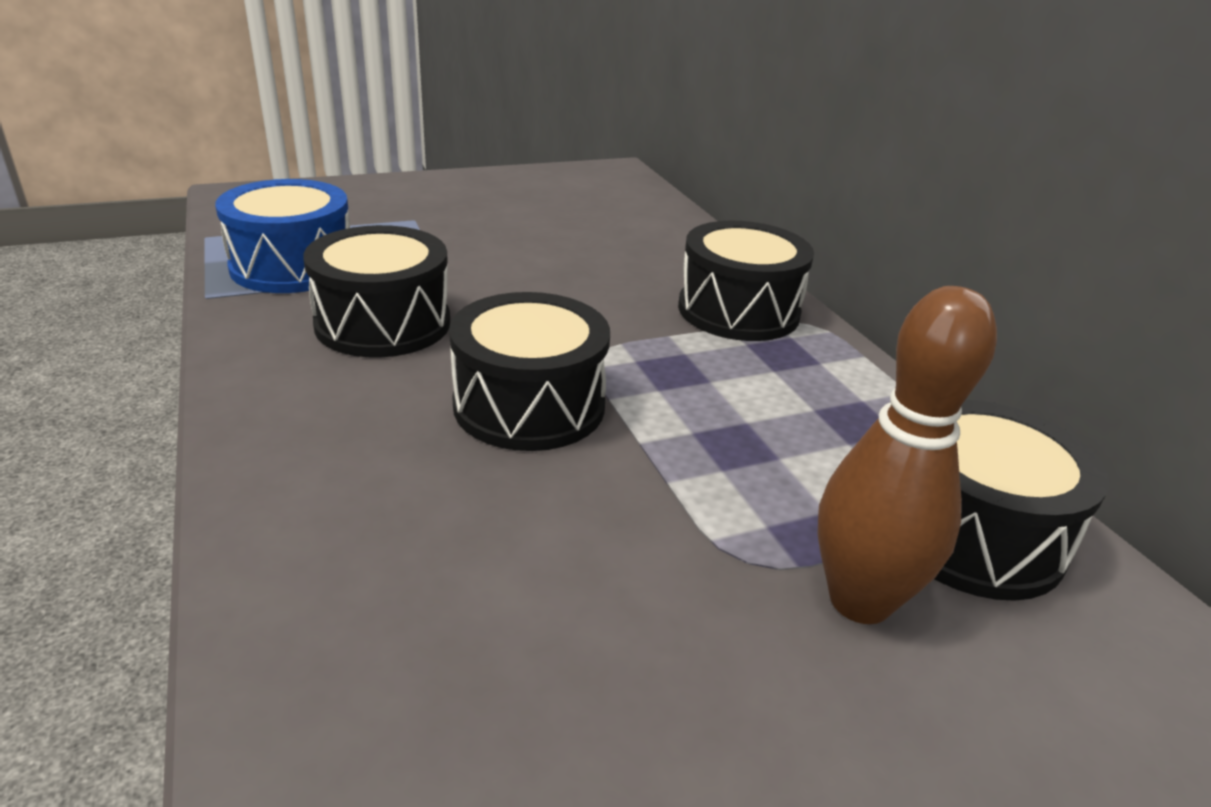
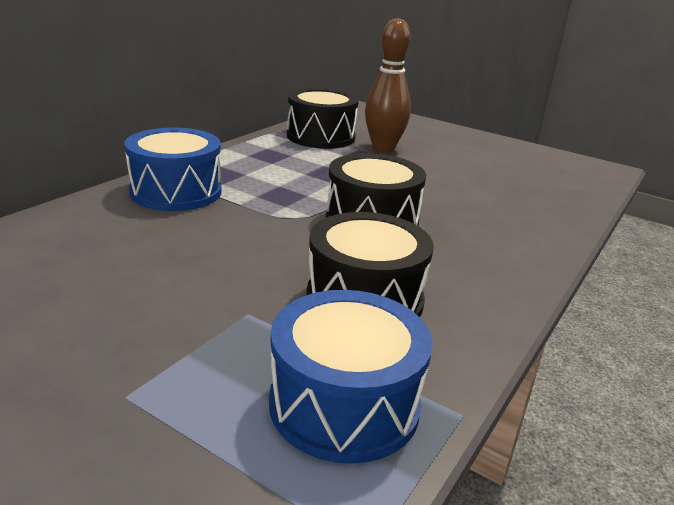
camera: 125 degrees left, 5 degrees down
(738, 311) = (176, 192): black drum -> blue drum

